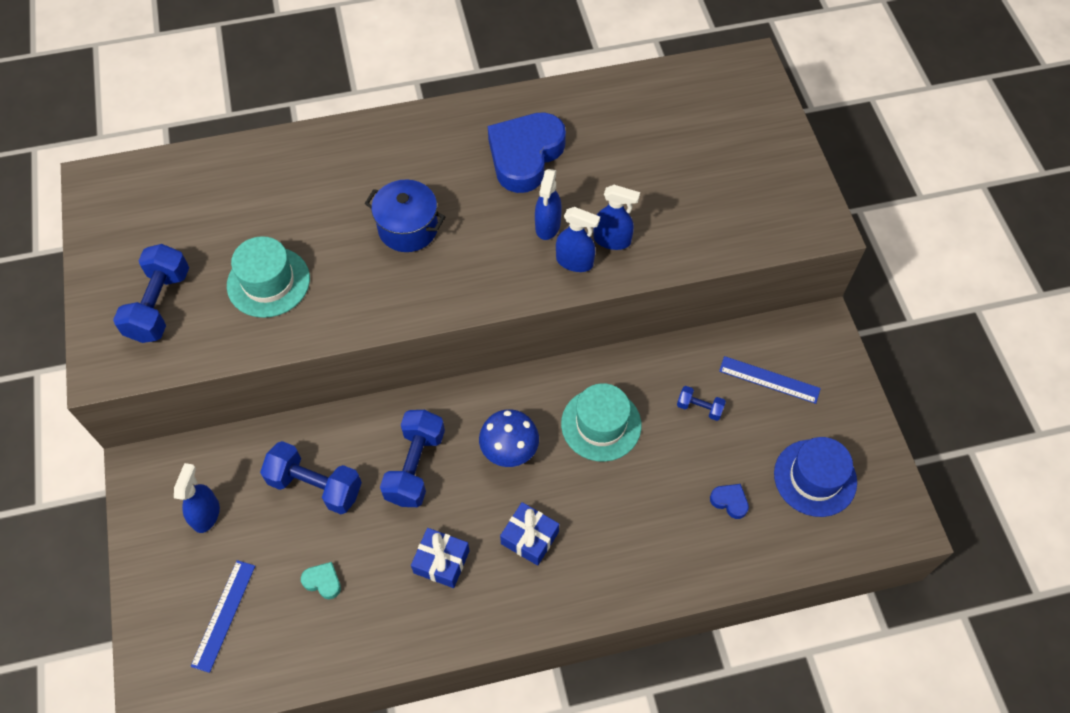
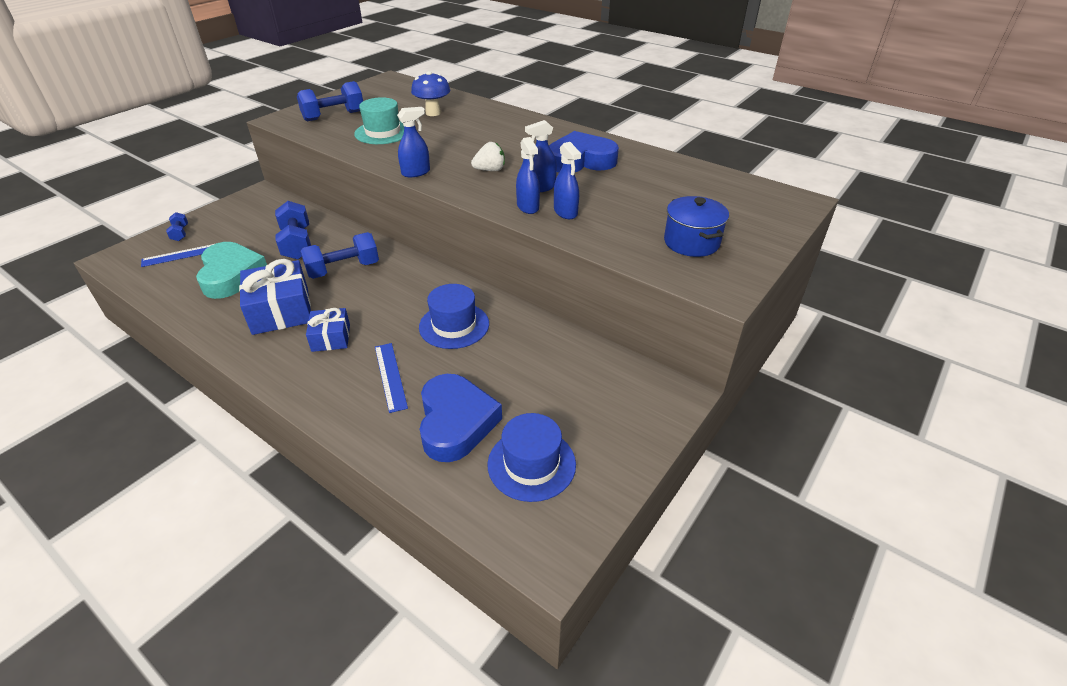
camera: 50 degrees right, 20 degrees down
(206, 514) = (247, 221): blue spray bottle -> blue spray bottle (416, 172)
(323, 581) = (231, 275): turquoise heart -> turquoise heart, size x2.46
(408, 228) = (472, 151): blue pot -> blue pot (691, 242)
(441, 561) = (281, 310): blue gift -> blue gift, size x1.71
(469, 242) = (490, 170): none -> white strawberry
(509, 452) = (390, 298): blue mushroom -> blue mushroom (433, 113)
(601, 424) = (454, 325): turquoise hat -> blue hat
(699, 408) = (521, 364): blue dumbbell -> blue dumbbell (180, 233)
(729, 501) = (456, 422): blue heart -> blue heart, size x2.46
(769, 380) = (591, 389): blue ruler -> blue ruler (390, 376)

